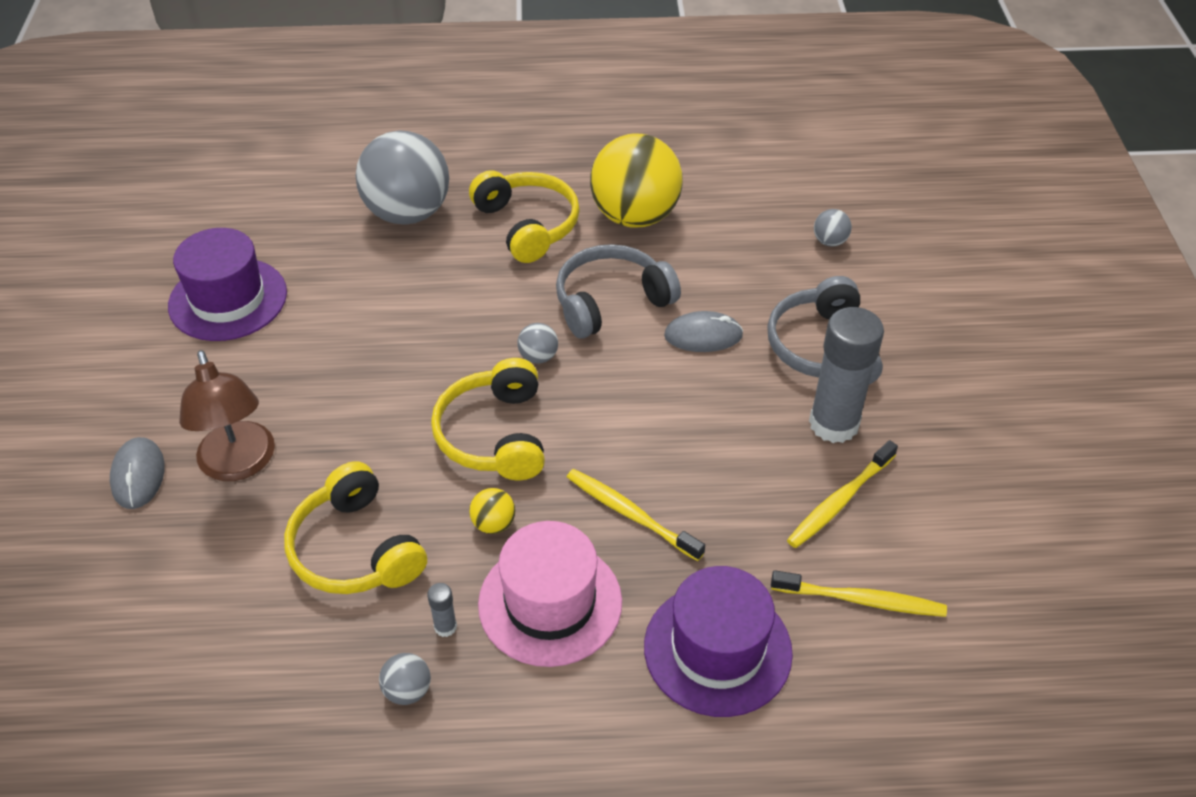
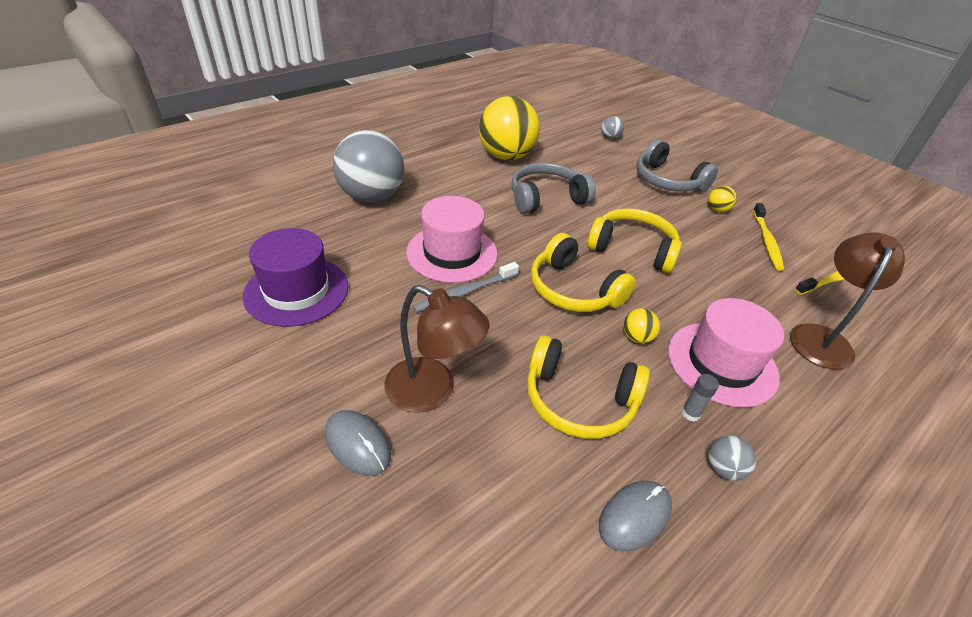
camera: 40 degrees left, 5 degrees down
(376, 379) = (464, 293): none -> grey toothbrush
(415, 326) = (452, 253): none -> pink hat
(527, 225) = (453, 179): yellow headphones -> yellow headphones (632, 249)
(538, 357) = (544, 239): grey ball -> none
(611, 302) = (546, 198): grey headphones -> grey headphones turned 45 degrees clockwise
(630, 514) = (693, 294): yellow toothbrush -> none
(703, 335) = (611, 196): grey mouse -> grey mouse (634, 516)
(717, 649) = (821, 337): purple hat -> brown lamp
(834, 424) = (717, 210): grey glue stick -> yellow ball

